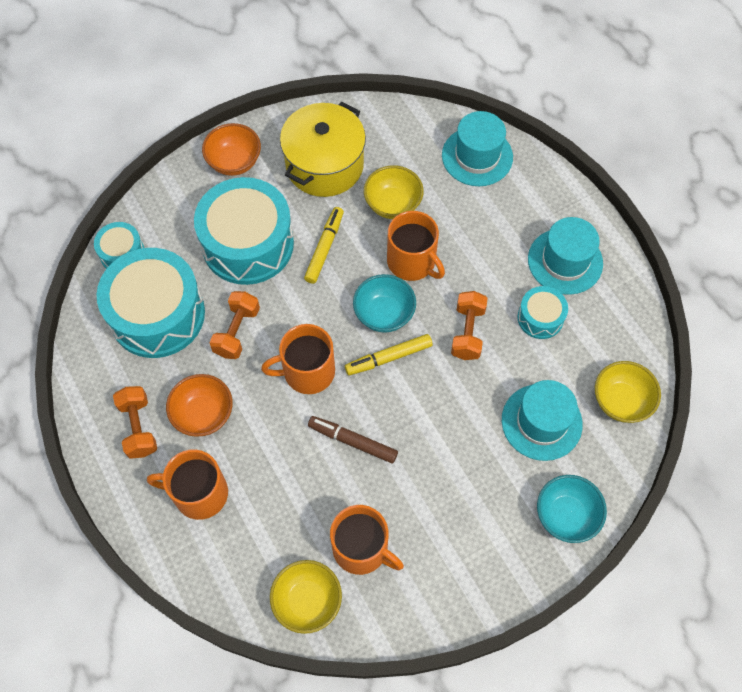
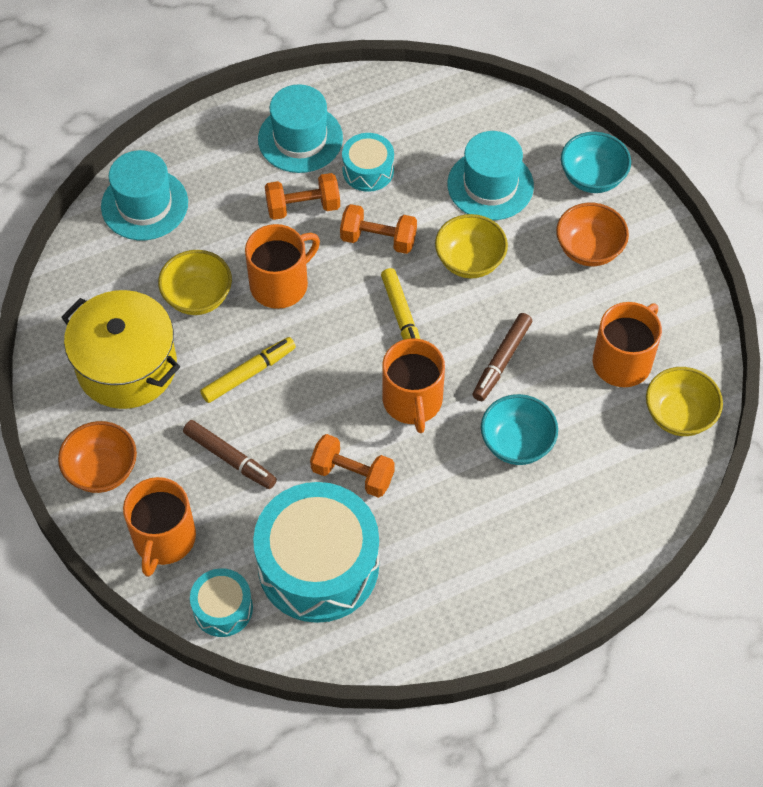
camera: 85 degrees left, 5 degrees down
(138, 427) = (470, 586): orange dumbbell -> orange dumbbell (303, 207)
(199, 493) = (556, 519): orange mug -> orange mug (164, 539)
(203, 414) = (458, 513): orange bowl -> orange bowl (589, 249)
(248, 244) = (230, 458): turquoise drum -> brown marker
(324, 248) = (249, 373): yellow marker -> yellow marker turned 120 degrees clockwise
(384, 314) = (346, 318): turquoise bowl -> turquoise bowl (517, 443)
(621, 401) = (471, 114): yellow bowl -> yellow bowl (469, 261)

